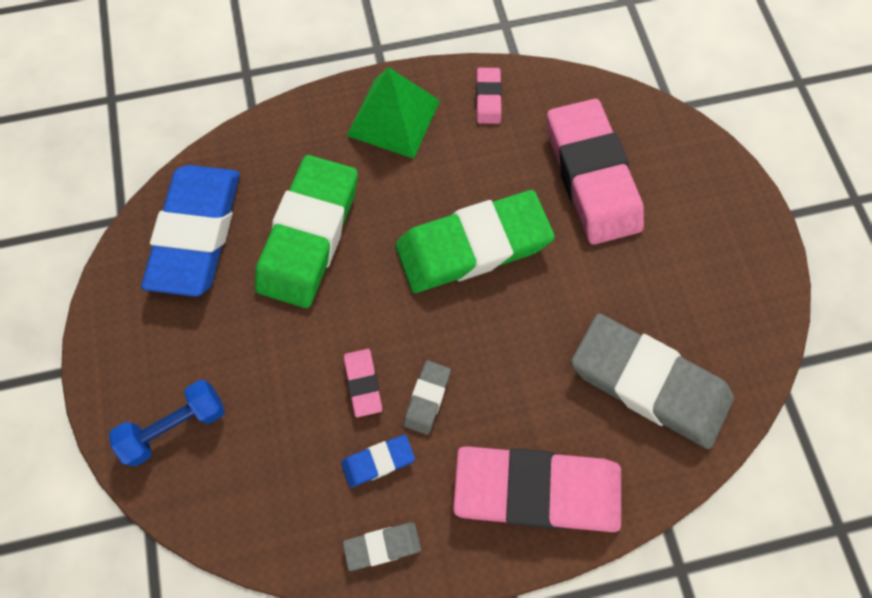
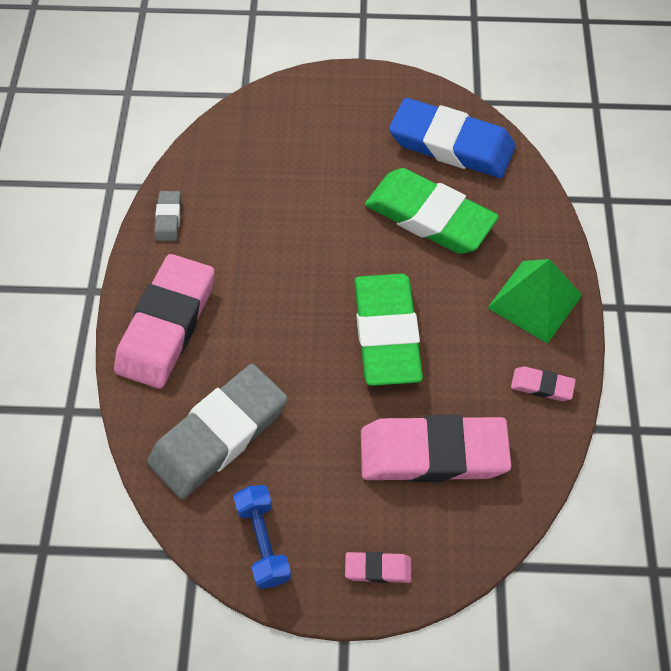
camera: 105 degrees right, 10 degrees down
(176, 426) = (299, 114): blue dumbbell -> blue dumbbell (263, 542)
(363, 383) = (291, 230): pink eraser -> pink eraser (378, 569)
(378, 461) = (228, 227): blue eraser -> none
(427, 398) = (264, 269): grey eraser -> none

